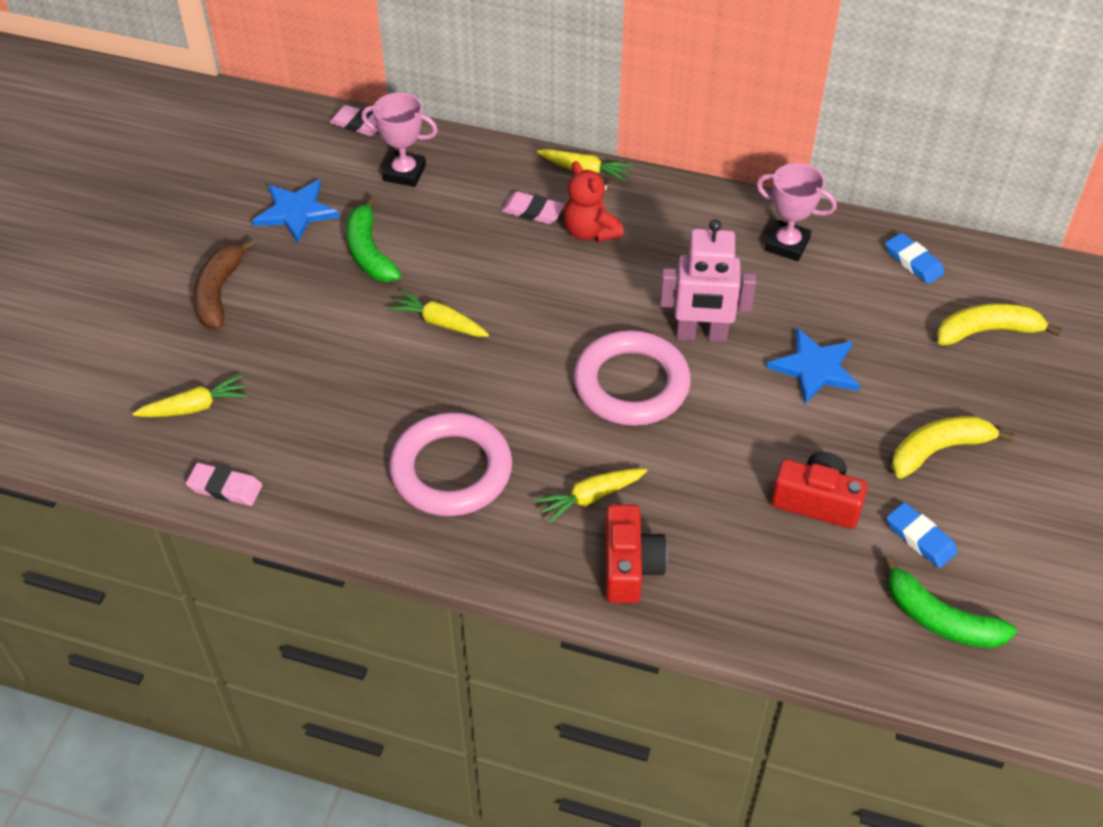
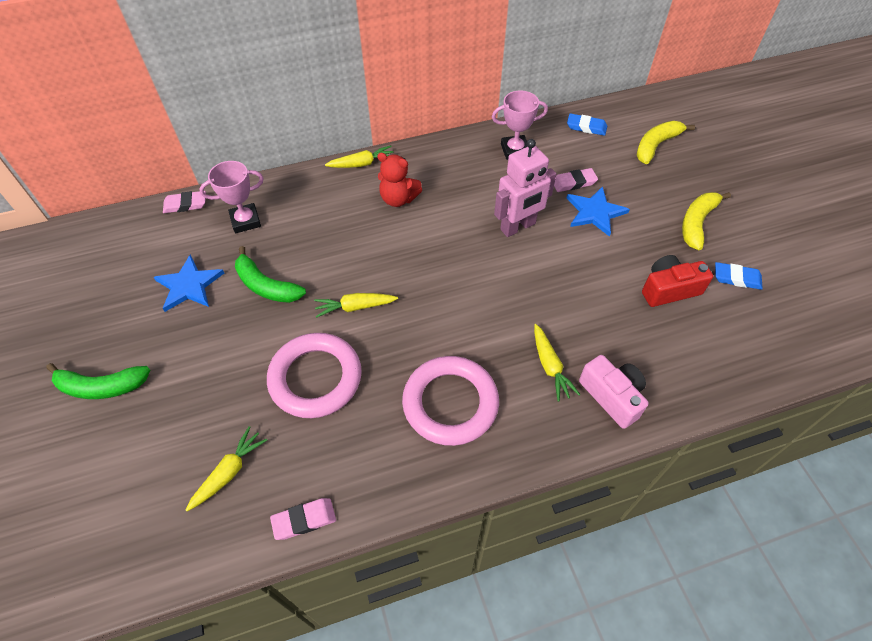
camera: 35 degrees left, 5 degrees up
(219, 293) = (177, 374): brown banana -> none
(533, 211) = (352, 204): pink eraser -> pink eraser (573, 182)
(590, 497) = (550, 366): yellow carrot -> yellow carrot turned 45 degrees counterclockwise
(630, 566) = (612, 396): red camera -> pink camera
(631, 384) = (507, 279): pink ring -> pink ring (315, 378)
(940, 619) = (790, 318): green banana -> green banana (102, 386)

